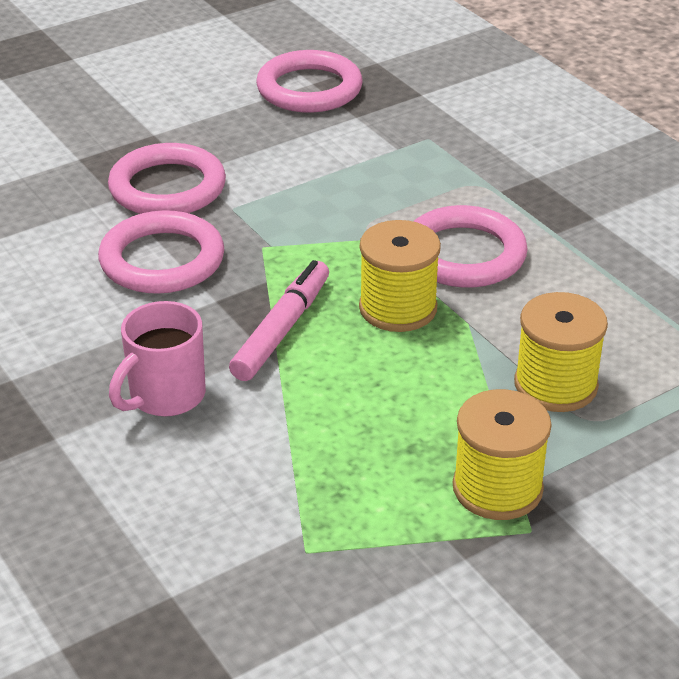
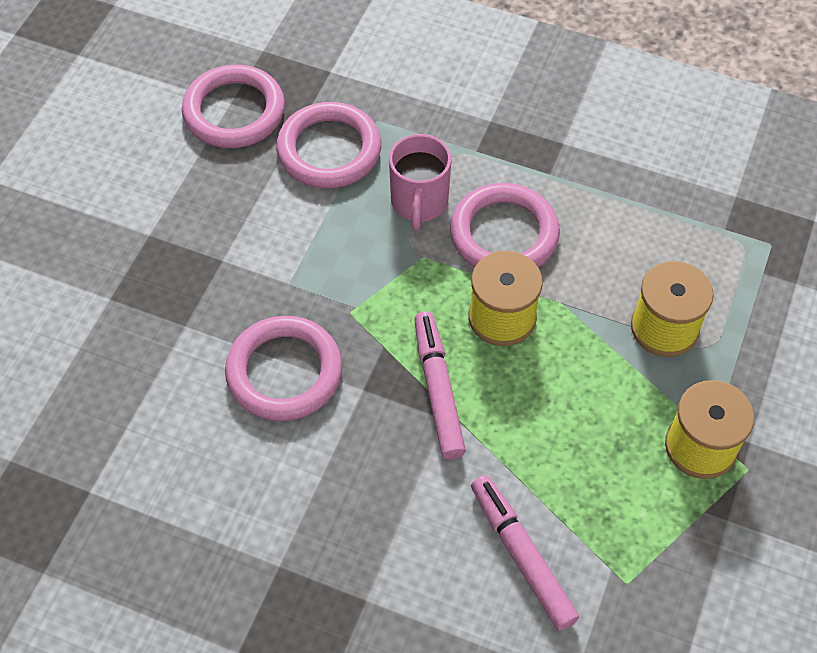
camera: 35 degrees left, 20 degrees up
(165, 396) = (411, 508): pink mug -> pink mug (419, 203)
(167, 188) = (217, 290): pink ring -> pink ring (329, 150)
(227, 479) = (522, 556): none -> pink marker

